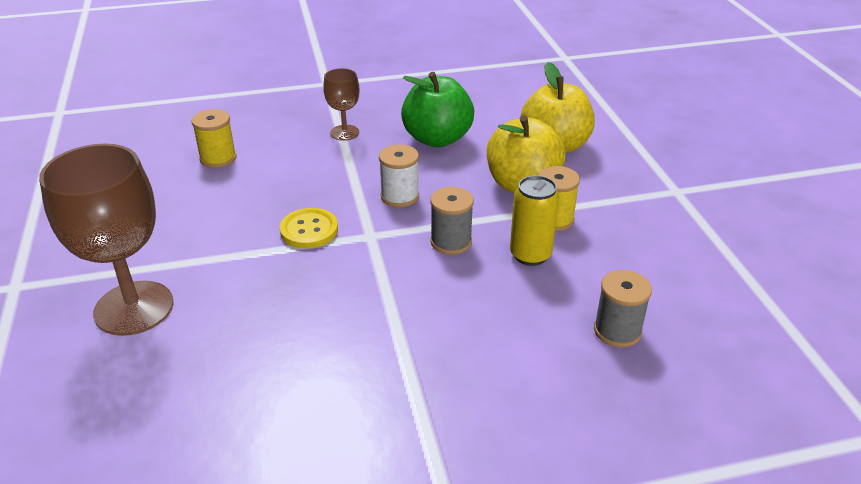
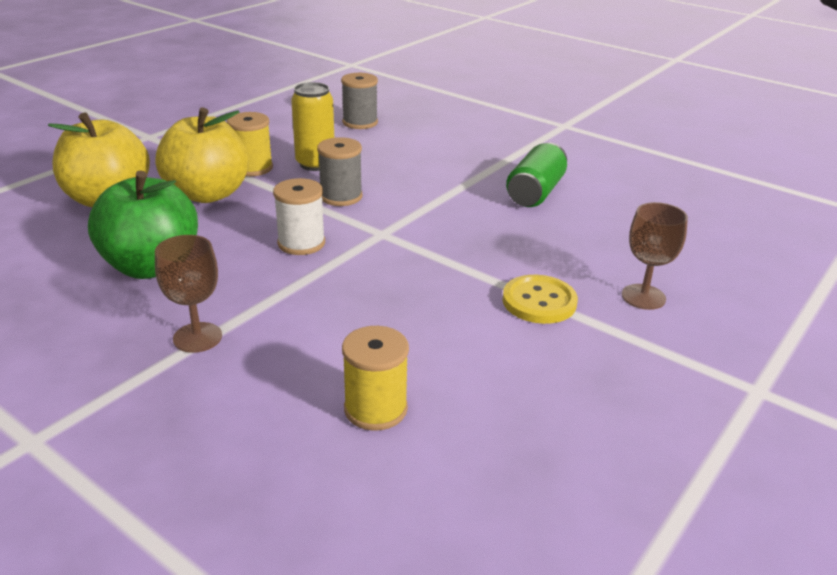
camera: 130 degrees left, 5 degrees down
(134, 308) = (643, 297): brown goblet -> brown goblet, size x0.50
(309, 230) = (418, 266): yellow button -> yellow button (539, 301)
(328, 360) = (535, 192): none -> green can

